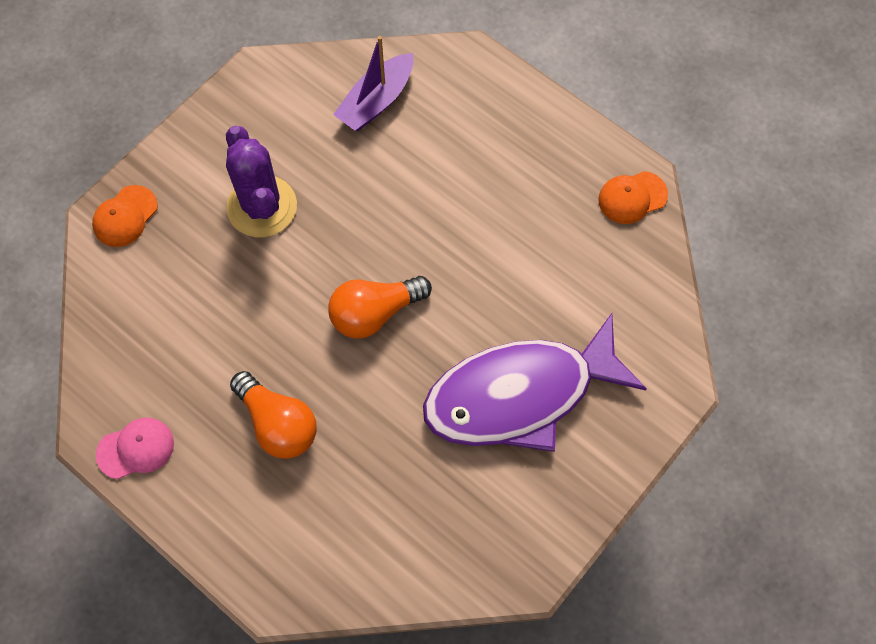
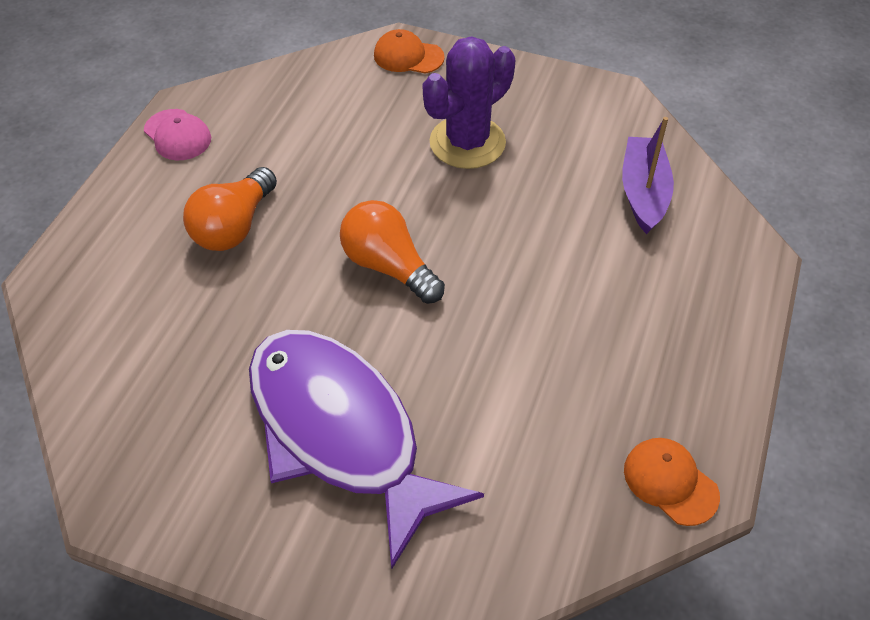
camera: 70 degrees right, 15 degrees down
(376, 101) = (643, 192): purple boat -> purple boat turned 75 degrees clockwise

